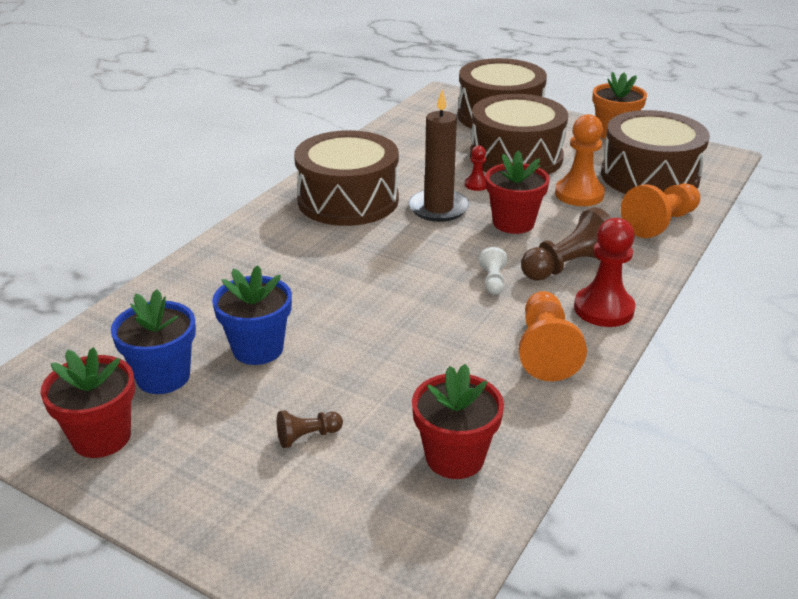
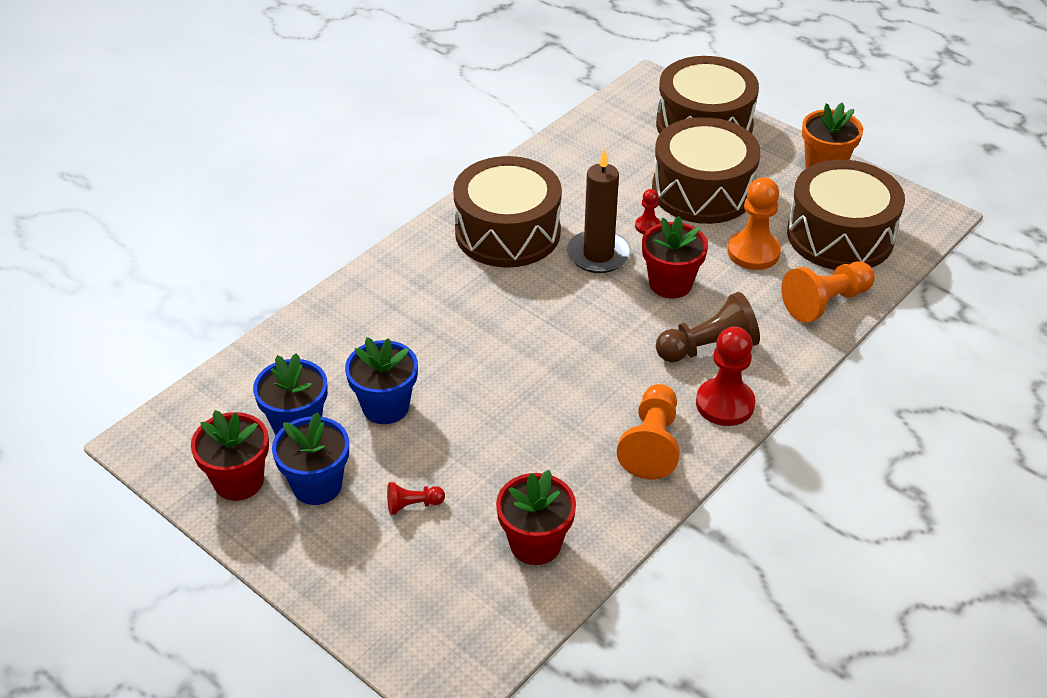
camera: 10 degrees right, 10 degrees up
(194, 430) = (317, 485): none -> blue flower pot
(307, 436) = (413, 505): brown pawn -> red pawn
(492, 281) = (626, 356): white pawn -> none

